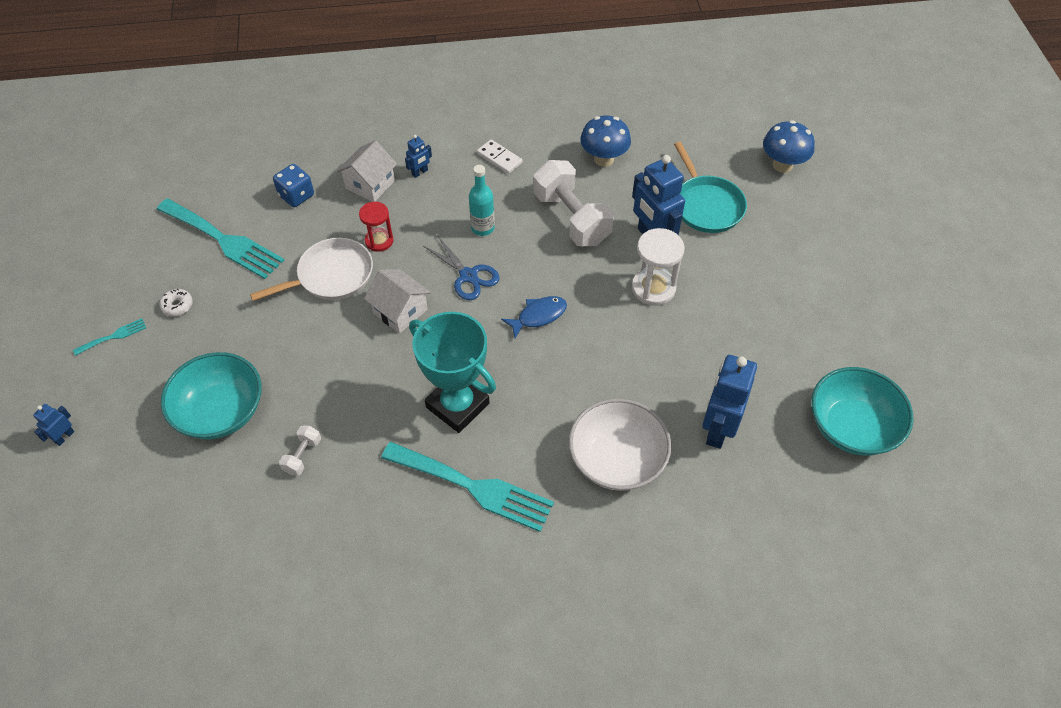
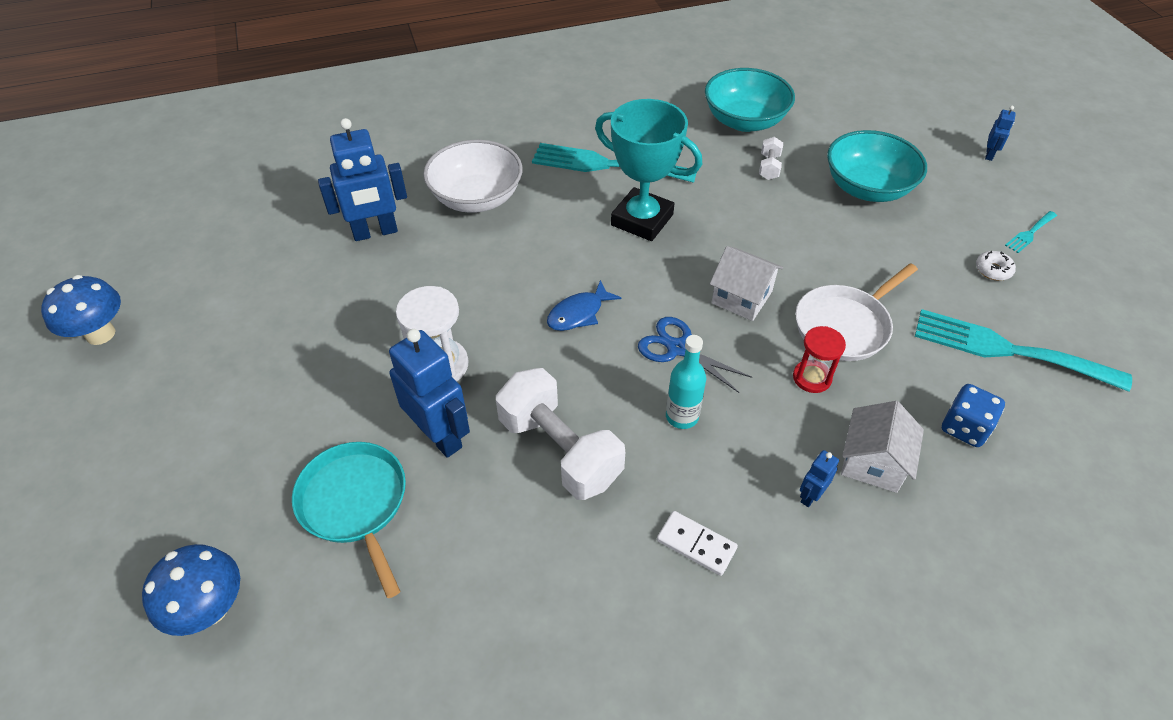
camera: 170 degrees right, 5 degrees down
(603, 159) = (523, 571): blue mushroom -> blue mushroom (100, 334)
(717, 429) = (375, 232): blue robot -> blue robot turned 60 degrees clockwise
(851, 427) = (233, 251): turquoise bowl -> turquoise bowl (744, 121)

